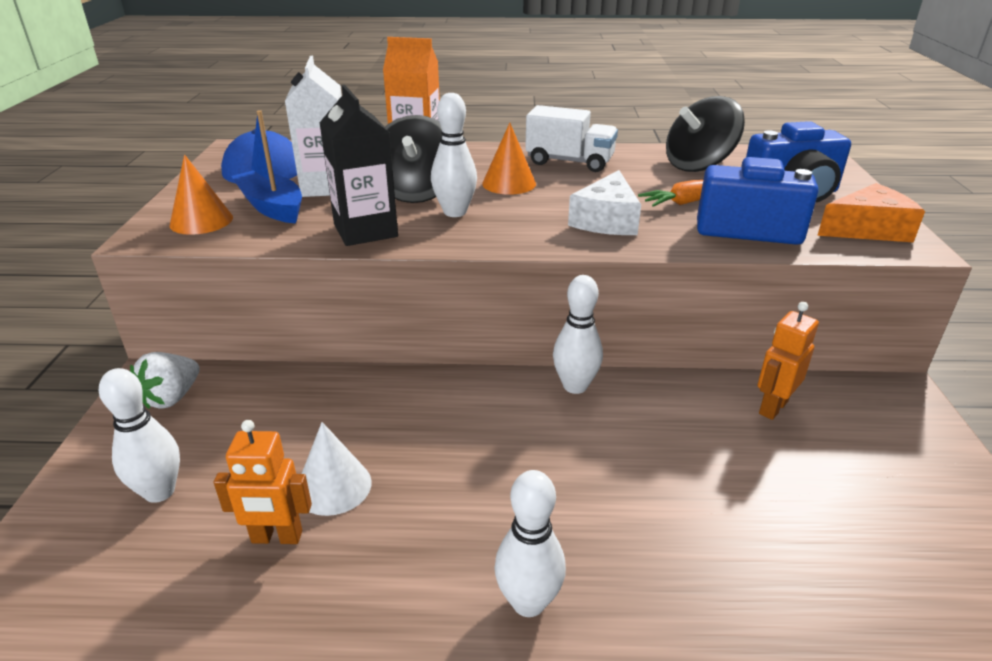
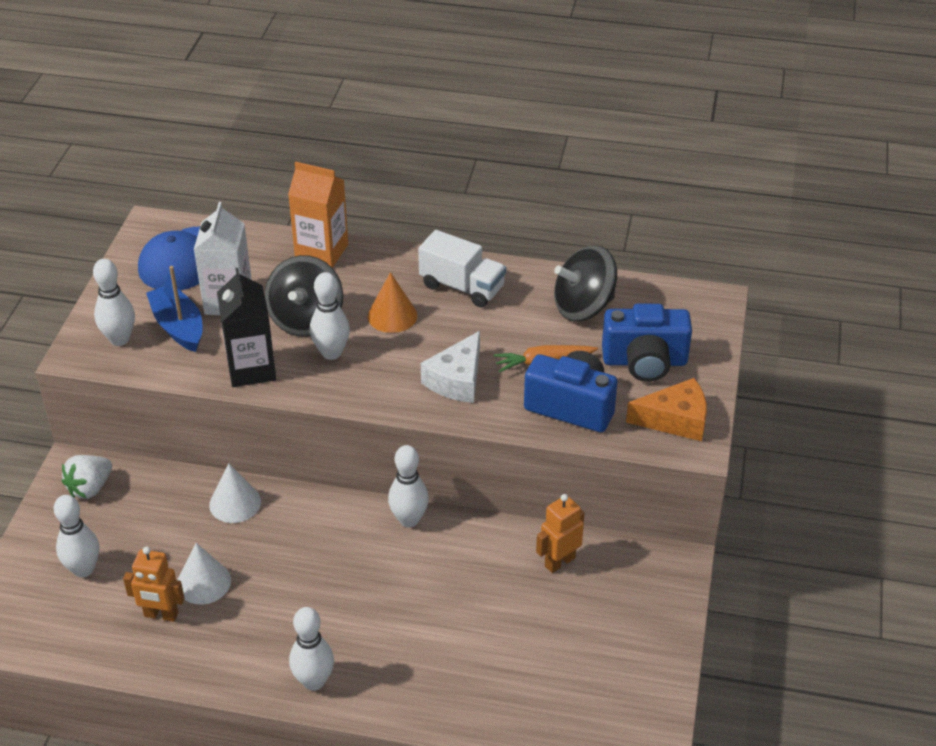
camera: 10 degrees right, 10 degrees up
(201, 221) = (119, 339): orange cone -> white bowling pin
(359, 393) = (235, 503): none -> white cone

